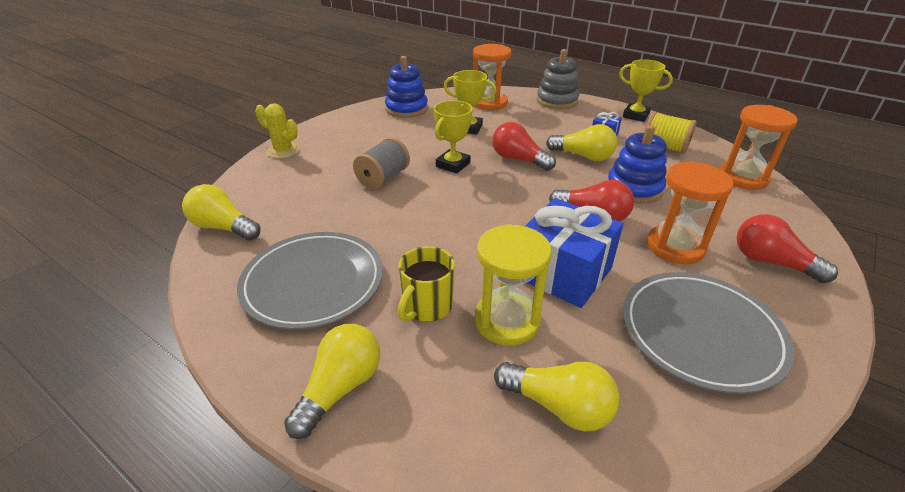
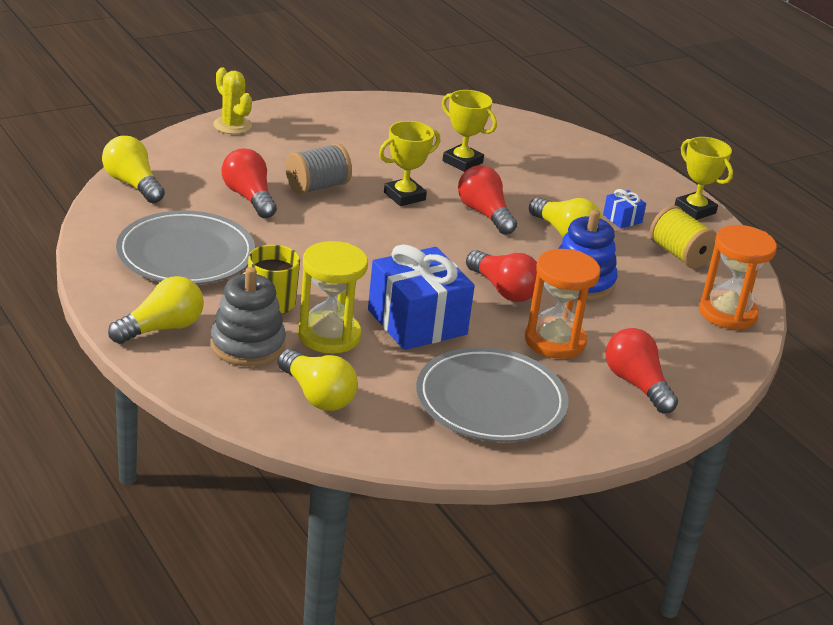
camera: 20 degrees right, 5 degrees down
(335, 205) = (249, 197): none -> red light bulb
(406, 109) = (409, 116): blue stacking toy -> none
(489, 103) = (520, 139): orange hourglass -> none
(557, 101) = (613, 161): grey stacking toy -> grey stacking toy (247, 345)

